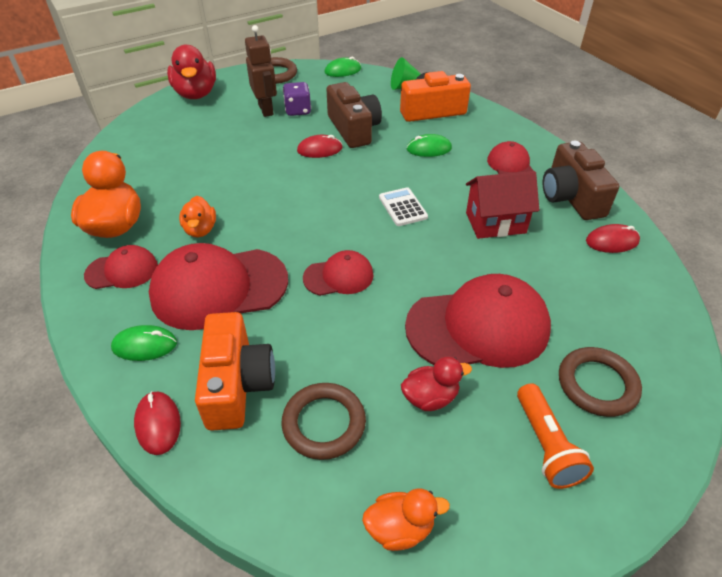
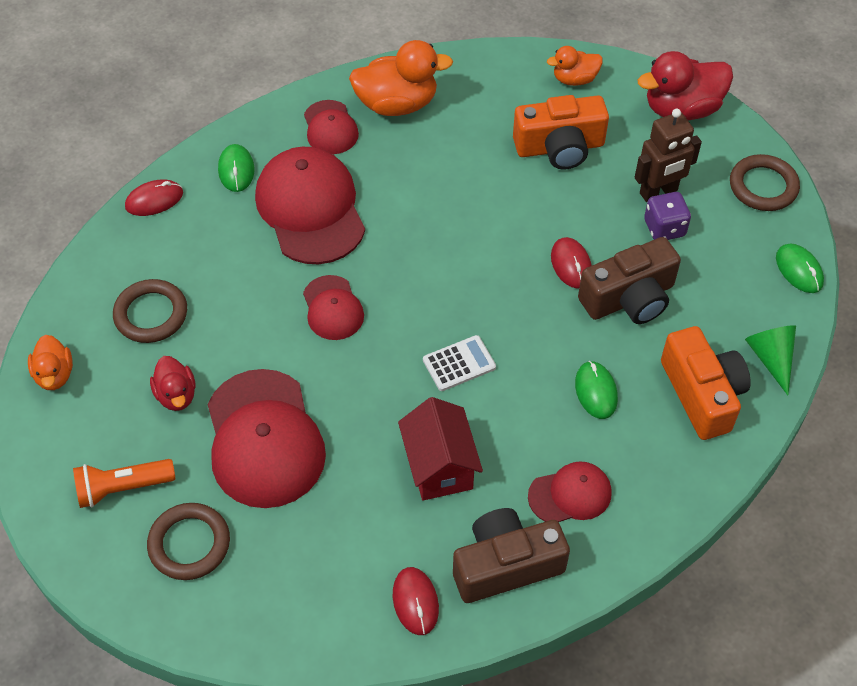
camera: 85 degrees right, 10 degrees up
(200, 230) = (397, 175): orange duck -> orange duck (574, 79)
(237, 384) = (193, 245): orange camera -> orange camera (559, 147)

